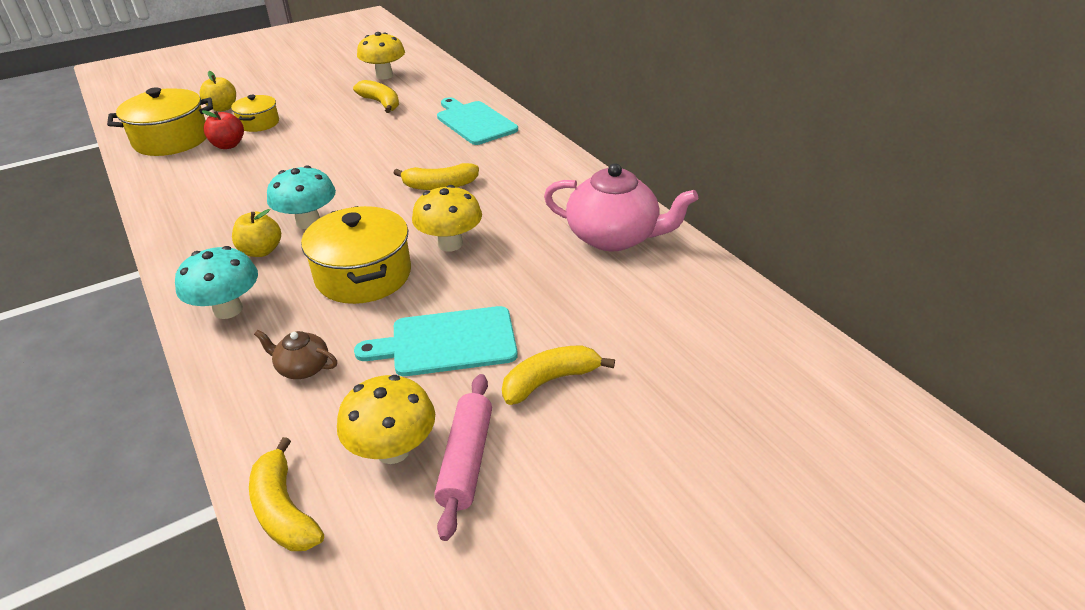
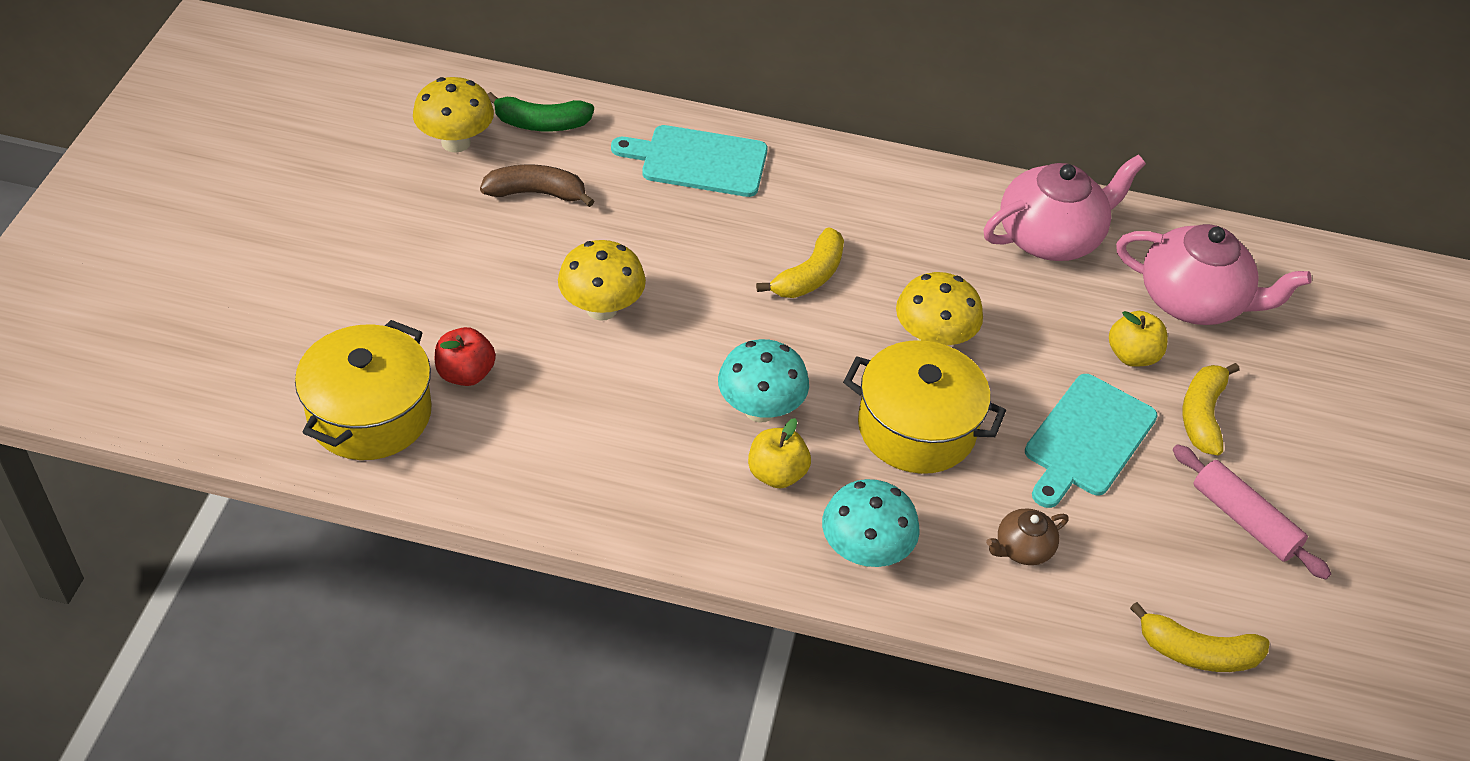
camera: 50 degrees left, 10 degrees up
(223, 108) = (334, 323): yellow apple -> yellow apple (1132, 355)
(259, 123) = (437, 317): yellow pot -> none
(381, 103) = (536, 193): yellow banana -> brown banana
(393, 450) = (1191, 553): yellow mushroom -> yellow mushroom (601, 308)
(431, 83) = (541, 124): none -> green banana
(659, 318) = (1193, 301): none -> pink teapot

